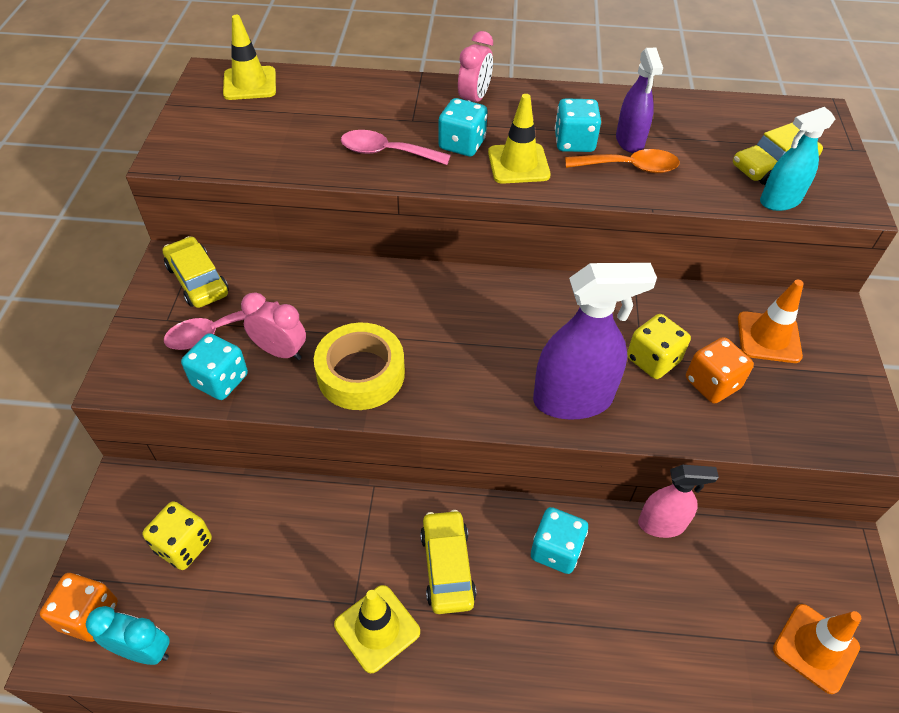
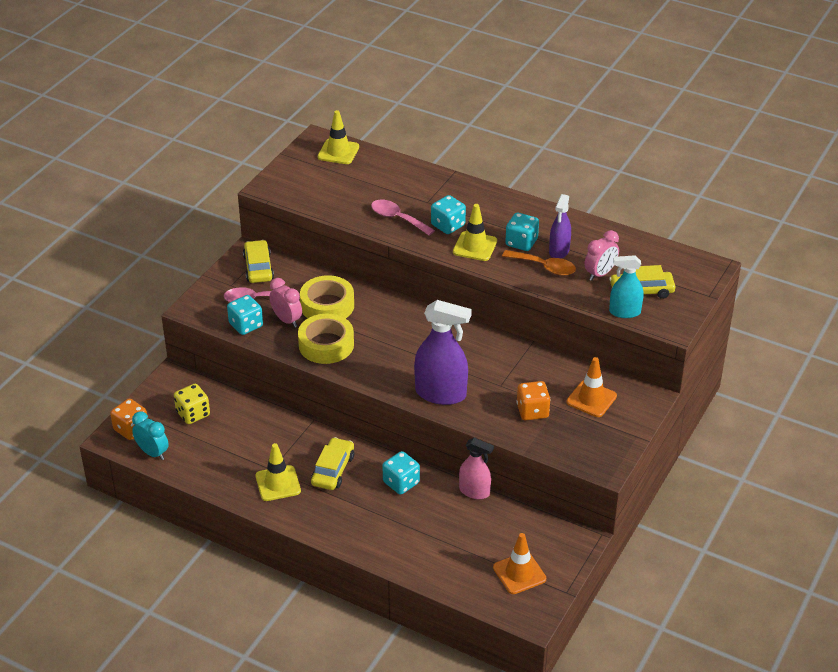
camera: 25 degrees right, 10 degrees down
(329, 309) = (327, 305): none -> yellow tape
(474, 99) = (477, 198): pink clock -> pink clock (600, 274)
(653, 360) = (506, 389): yellow dice -> none

